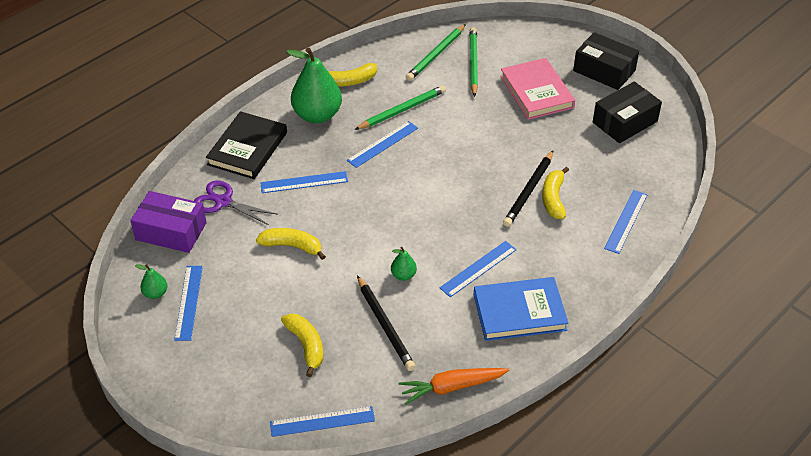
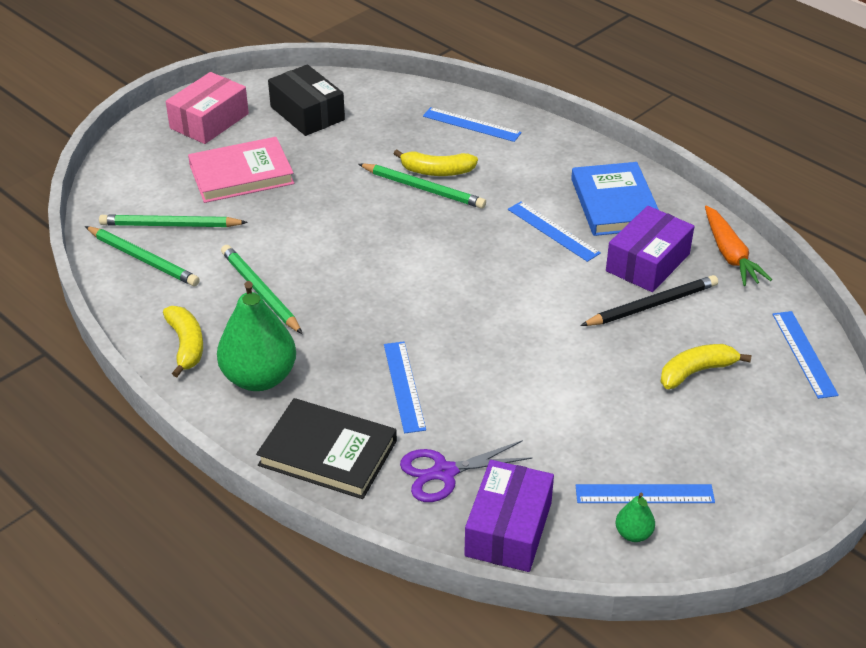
camera: 90 degrees left, 5 degrees down
(223, 202) = (444, 472): purple scissors -> purple scissors turned 45 degrees clockwise
(292, 246) = (529, 392): yellow banana -> none
(383, 144) = (330, 310): blue ruler -> none
(403, 275) = (570, 290): green pear -> none
(439, 328) = (648, 262): none -> purple box
(529, 191) = (423, 189): black pencil -> green pencil
(604, 71) = (209, 121): black box -> pink box

